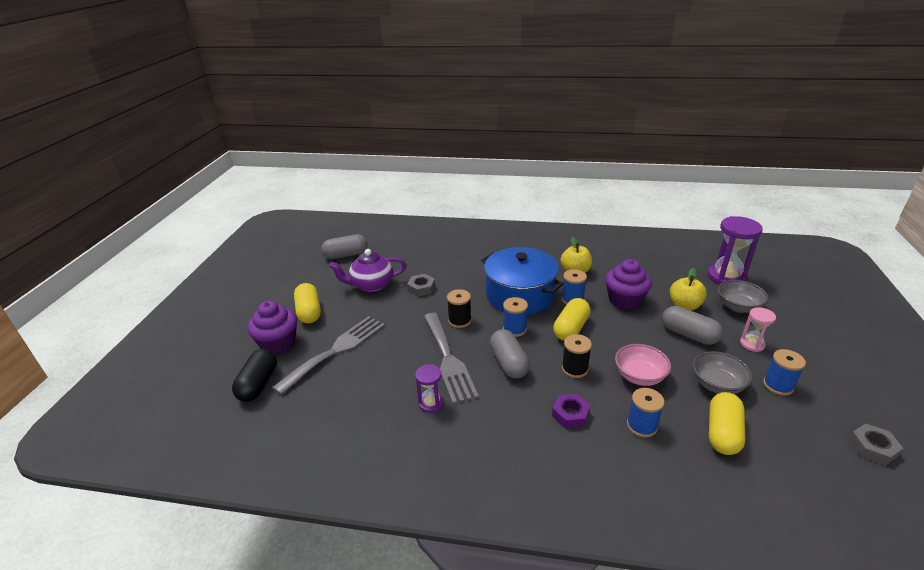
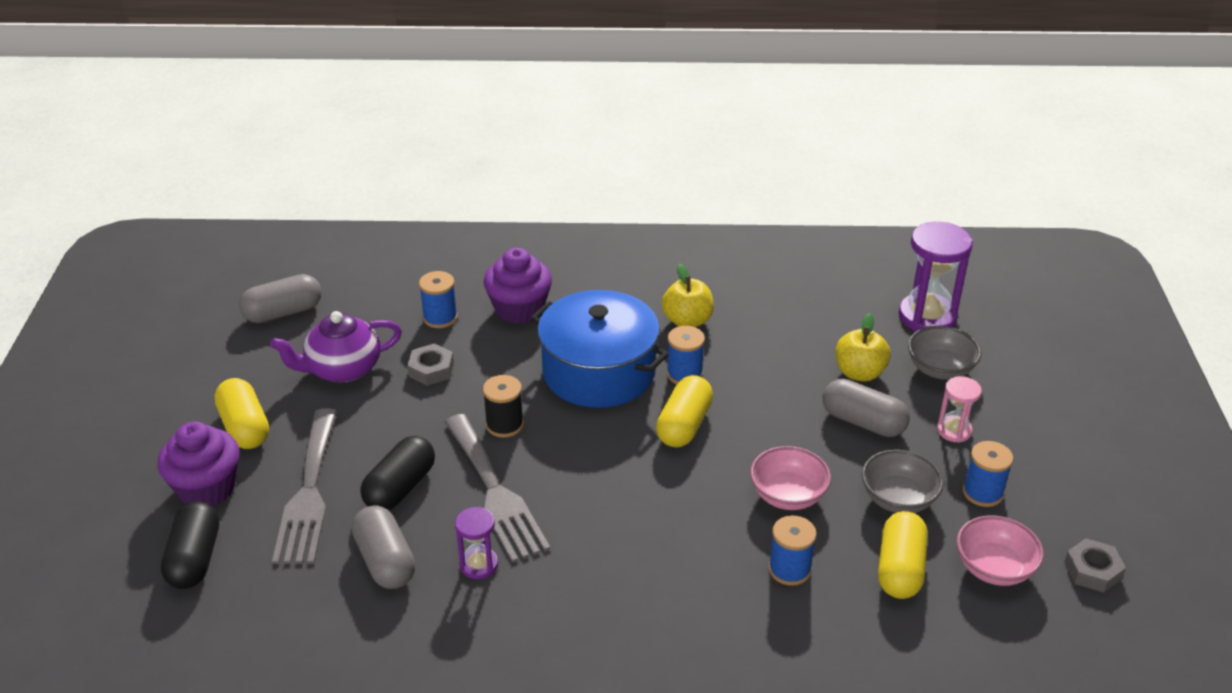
camera: 10 degrees left, 5 degrees up
(336, 350) = (309, 493): grey fork -> grey fork turned 150 degrees clockwise
(390, 352) = (400, 487): none -> black capsule
(509, 363) = (591, 490): grey capsule -> grey capsule (385, 561)
(514, 329) = (595, 433): blue spool -> blue spool (440, 318)
(570, 414) = (688, 562): purple nut -> none
(574, 369) = (692, 492): black spool -> none
(624, 300) = (767, 369): purple cupcake -> purple cupcake (519, 309)
(794, 439) = (994, 568): none -> pink bowl

